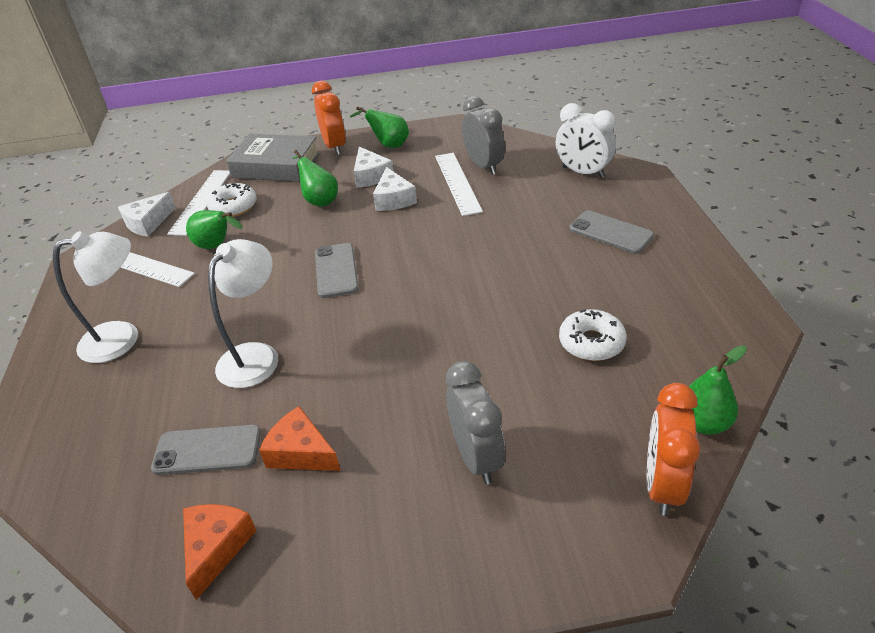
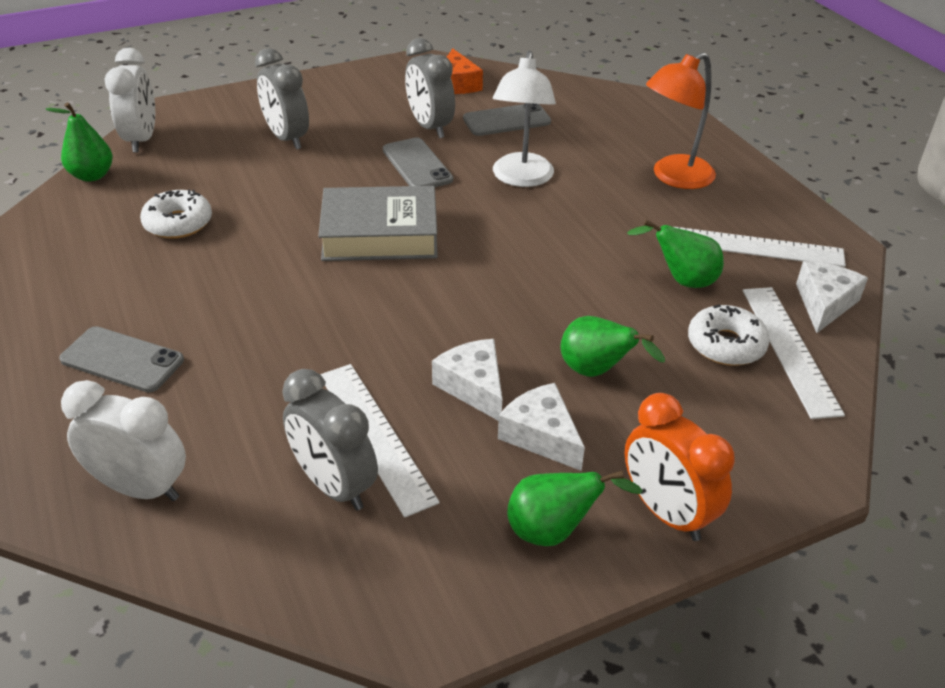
camera: 160 degrees right, 0 degrees up
(122, 338) = (674, 177): white lamp -> orange lamp
(276, 165) = (741, 444): grey book -> grey book (380, 234)
(301, 452) = (430, 127): orange cheese -> grey clock
(336, 270) = (494, 266): grey phone -> grey phone (417, 165)
(662, 485) = (142, 139): orange clock -> white clock

